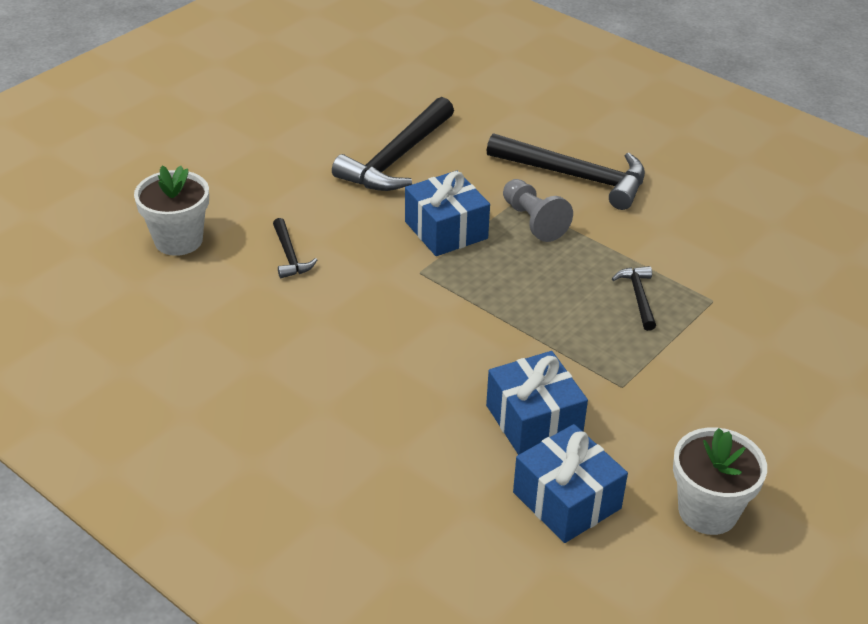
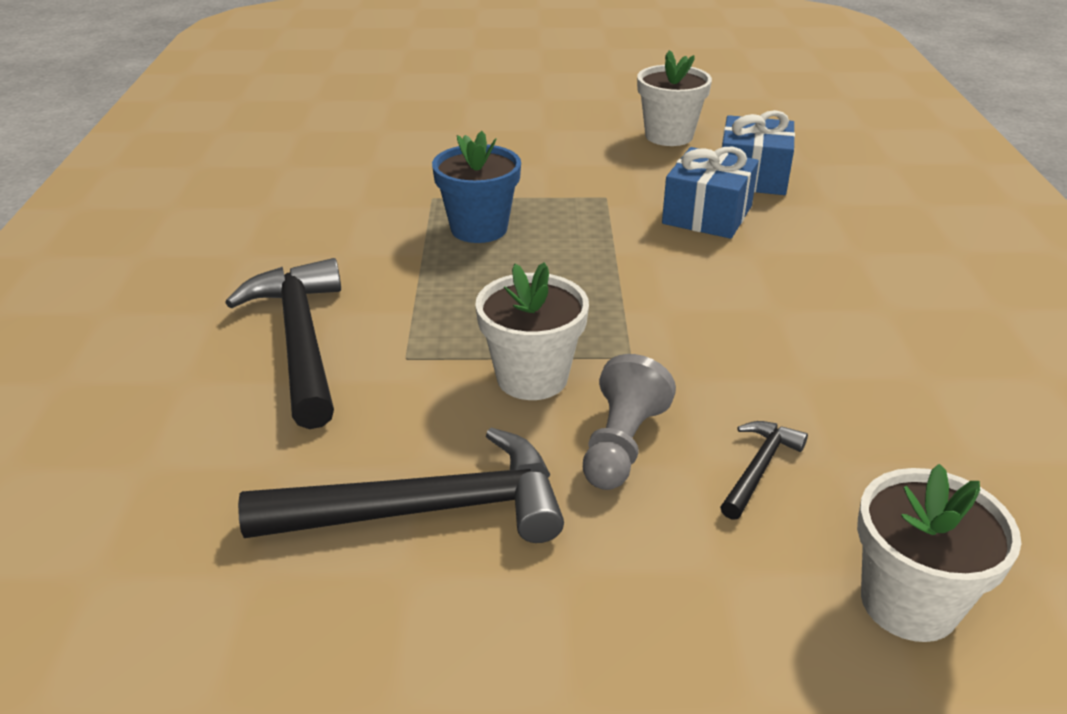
camera: 130 degrees left, 5 degrees down
(446, 230) = (532, 377): blue gift -> white flower pot
(533, 221) = (432, 329): grey pawn -> grey pawn (621, 444)
(638, 297) = (479, 229): black hammer -> blue flower pot

